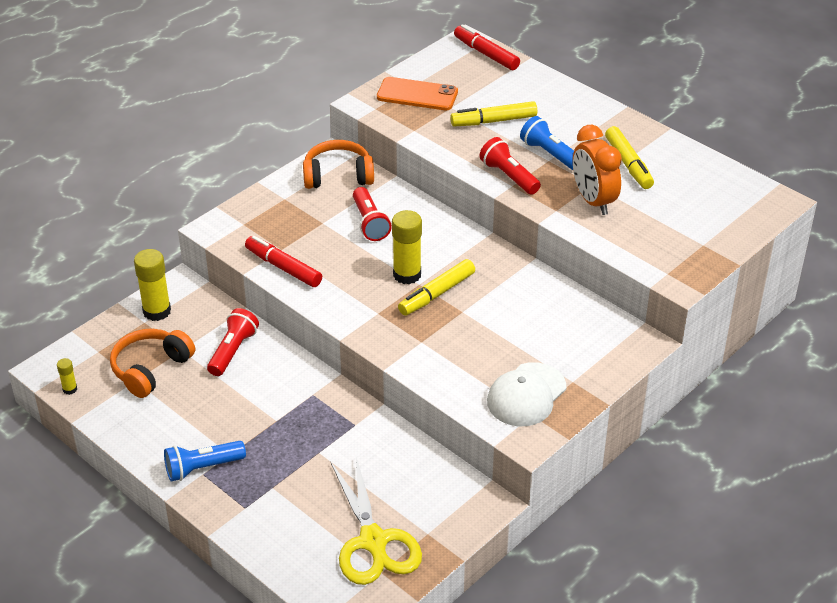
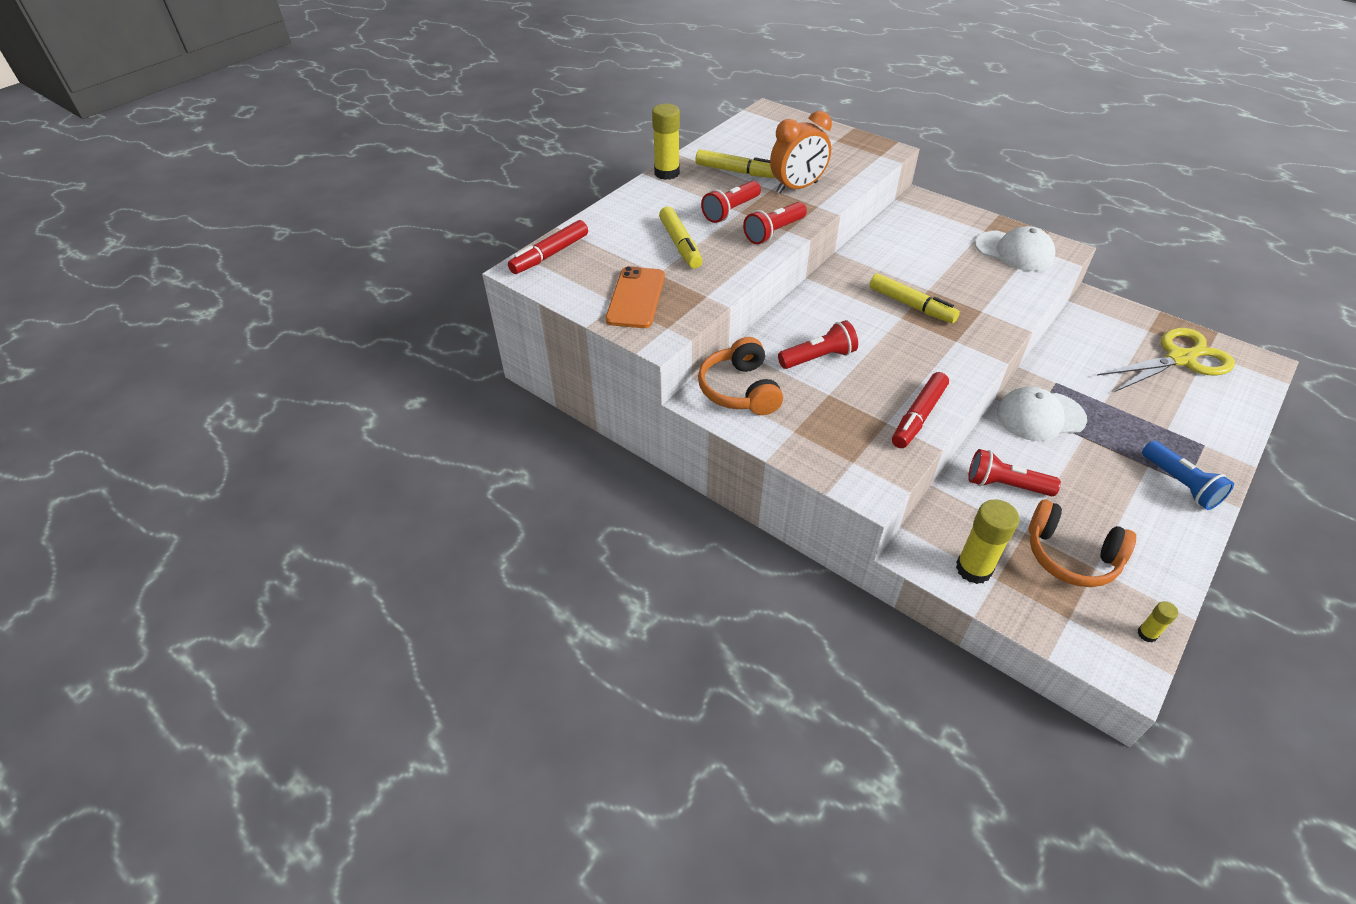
camera: 95 degrees left, 5 degrees up
(309, 398) = (1040, 416): none -> white cap
(407, 275) = (891, 326): yellow glue stick -> yellow glue stick (667, 173)
(550, 154) = (731, 211): blue flashlight -> red flashlight
(628, 164) = (736, 171): yellow marker -> yellow marker turned 45 degrees clockwise

